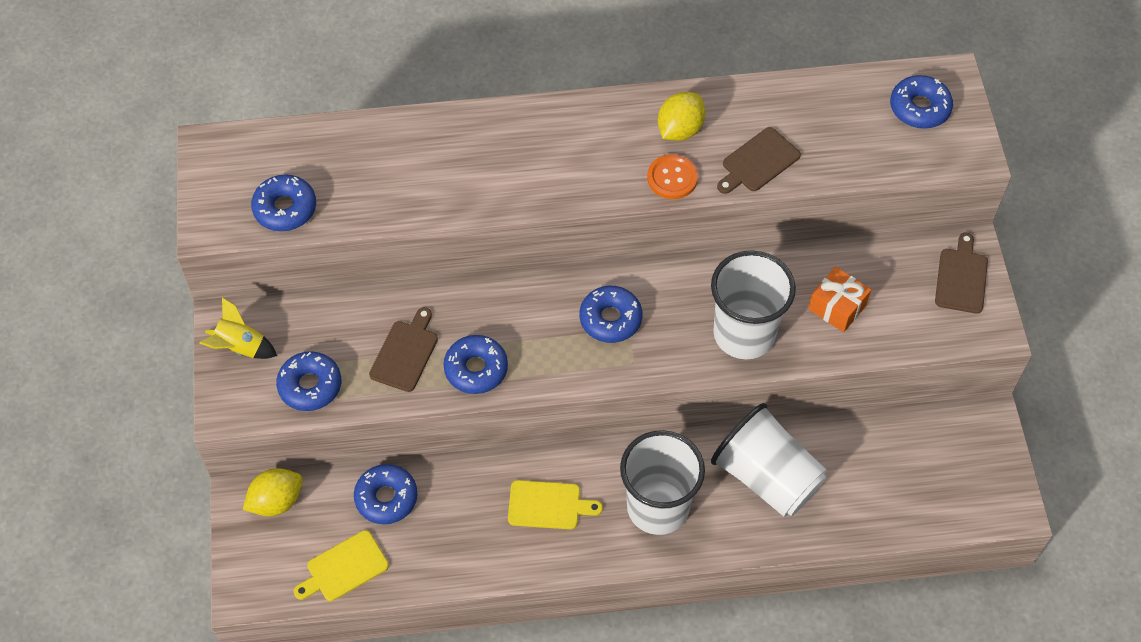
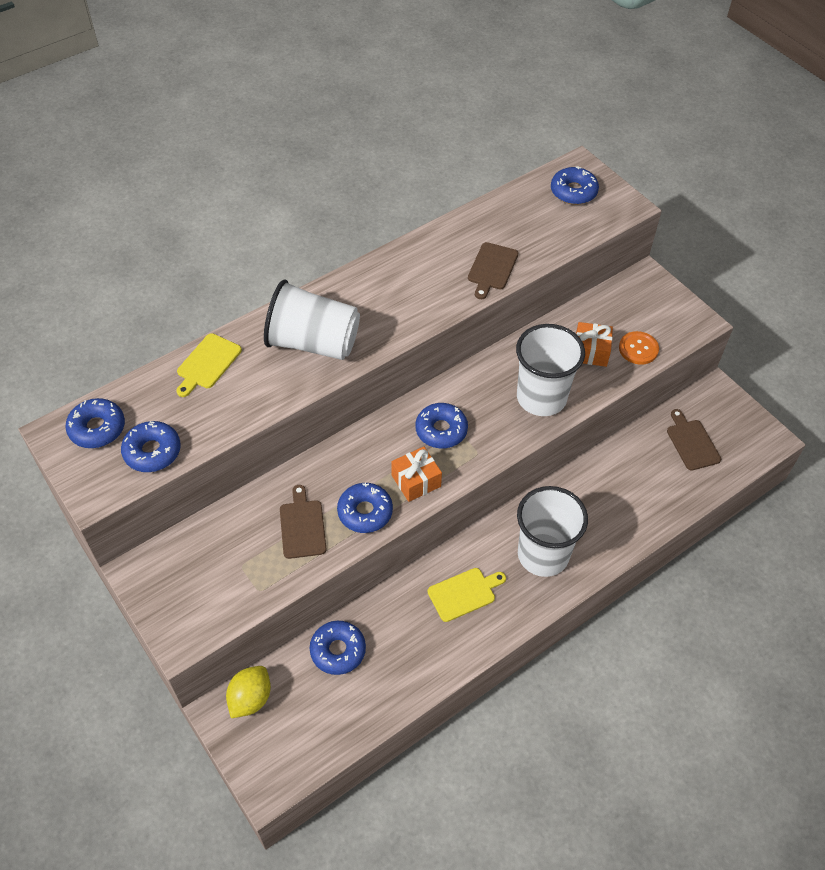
camera: 30 degrees left, 5 degrees down
(240, 347) = (163, 585): yellow rocket -> none
(310, 386) = (241, 587): blue donut -> blue donut (97, 428)
(344, 568) = (338, 722): yellow cutting board -> yellow cutting board (207, 363)
(548, 361) = (416, 481): none -> orange gift
(672, 178) = (439, 304): orange button -> orange button (638, 349)
(680, 130) = (422, 269): yellow lemon -> none
(767, 477) = (602, 496): white cup -> white cup (313, 343)
(961, 278) = (656, 298): brown cutting board -> brown cutting board (692, 442)

